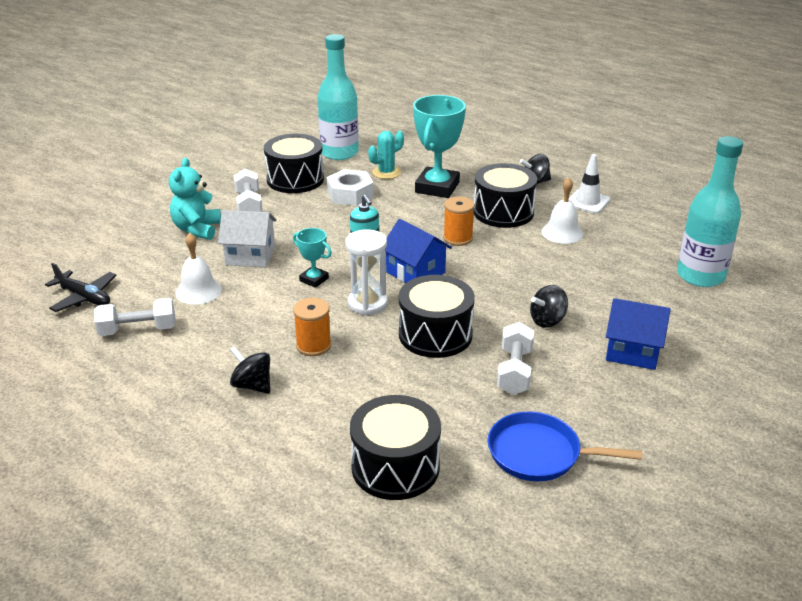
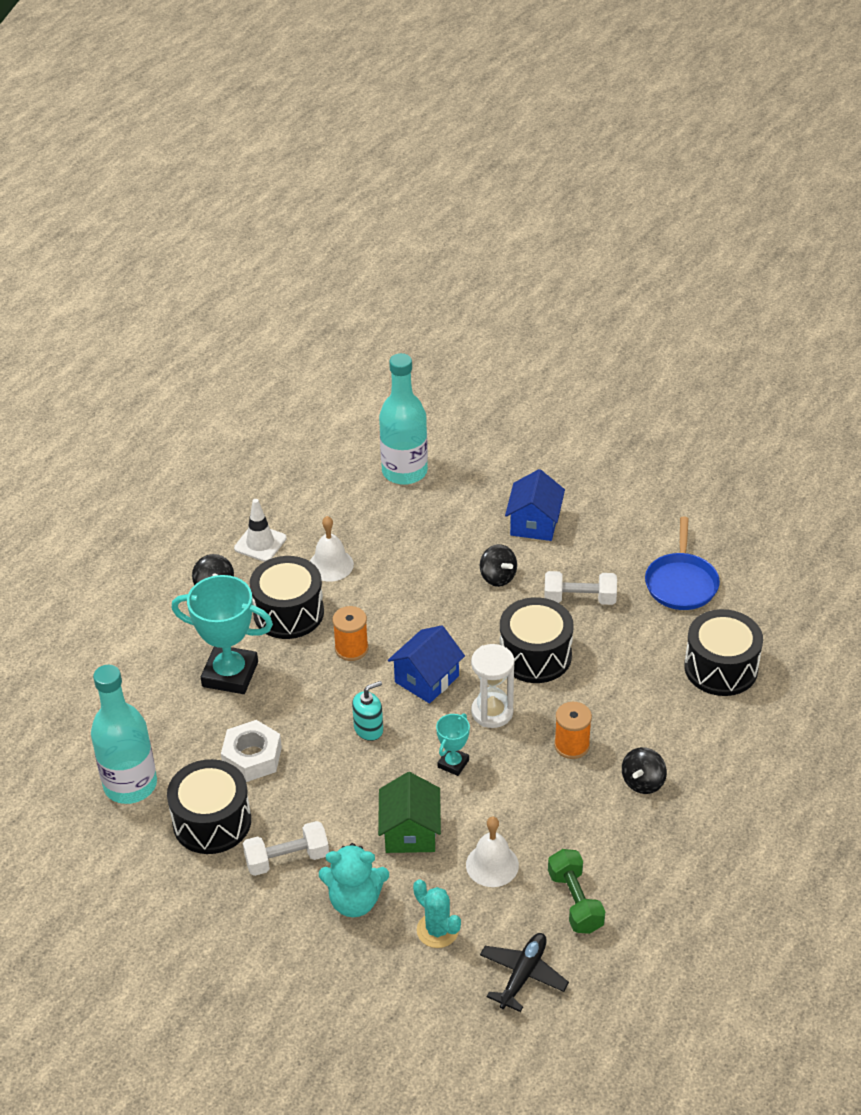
camera: 95 degrees left, 10 degrees up
(138, 330) = (575, 901): white dumbbell -> green dumbbell
(250, 255) = (410, 832): white house -> green house
(386, 172) = (190, 727): turquoise cactus -> turquoise cactus (437, 930)

